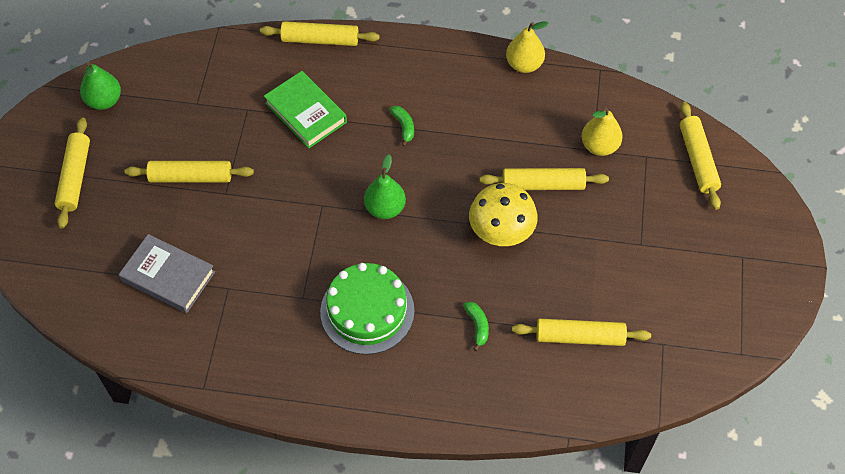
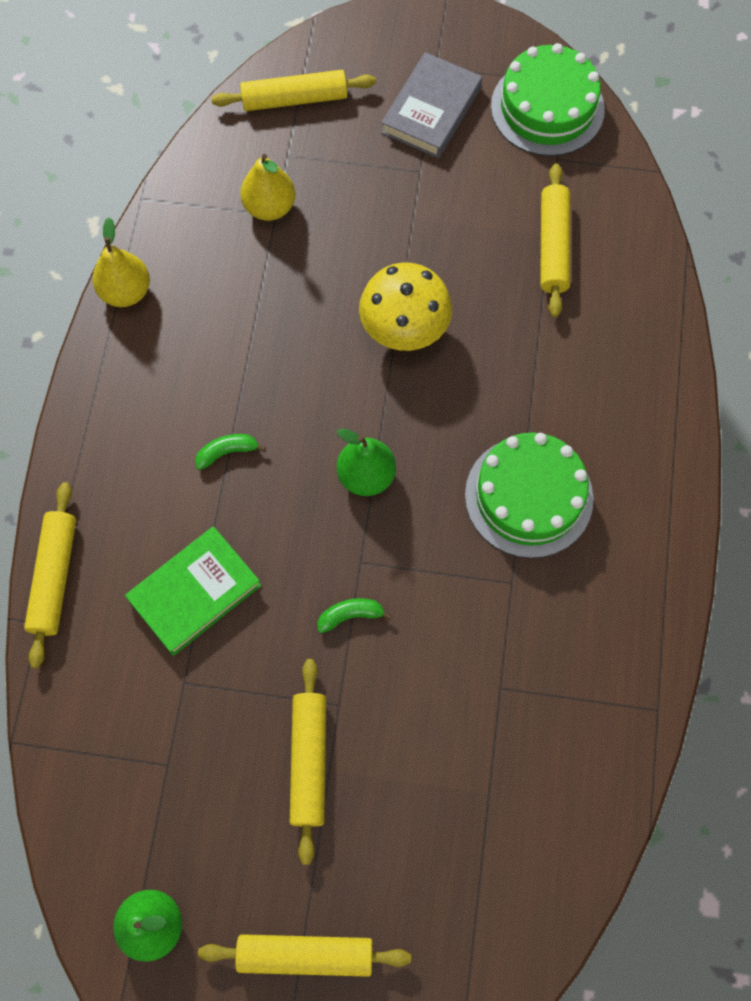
camera: 90 degrees left, 10 degrees up
(168, 276) = (484, 779): grey book -> grey book (431, 110)
(477, 326) = (544, 361): green banana -> green banana (350, 615)
(542, 185) = (329, 277): yellow rolling pin -> none
(713, 338) = (547, 108): none -> green cake

